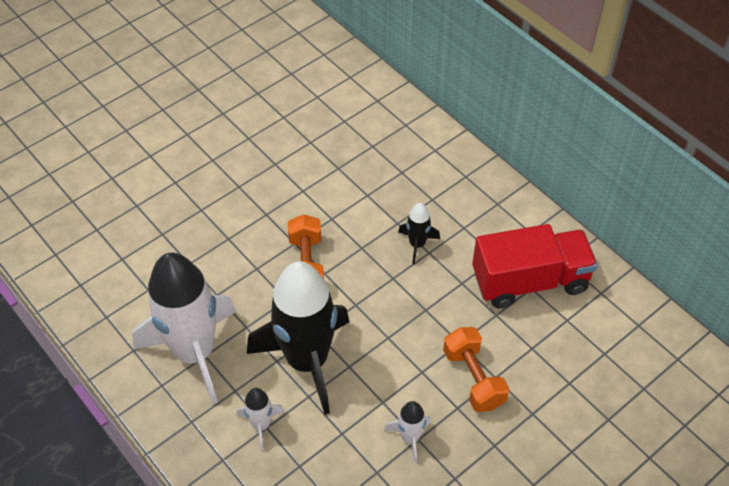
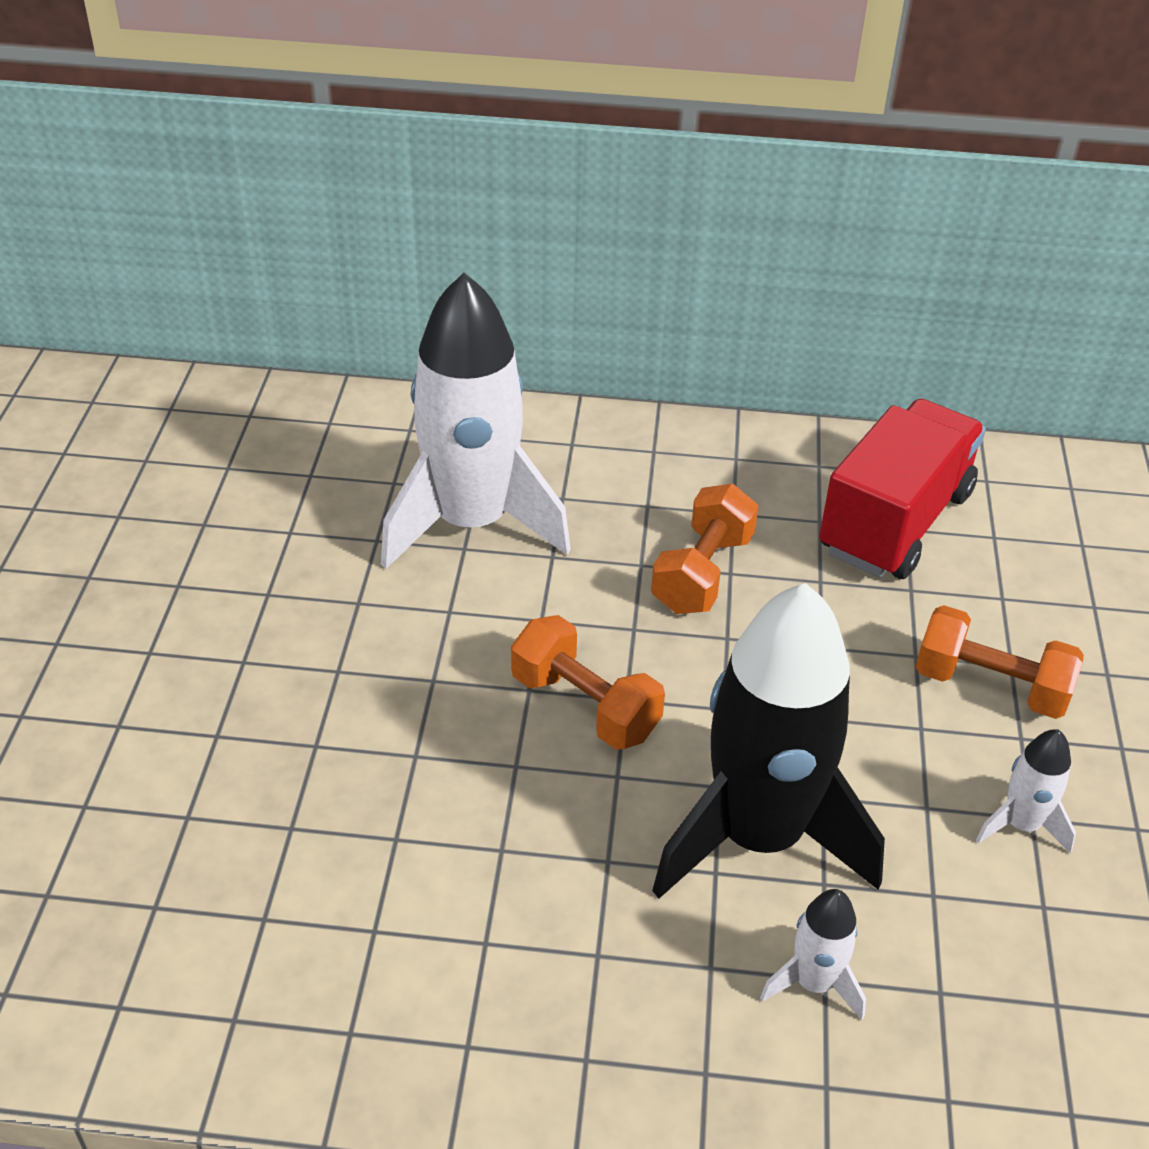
camera: 45 degrees left, 10 degrees down
(194, 352) = (576, 964): white rocket -> white rocket (472, 523)
(417, 244) = (702, 573): black rocket -> orange dumbbell

